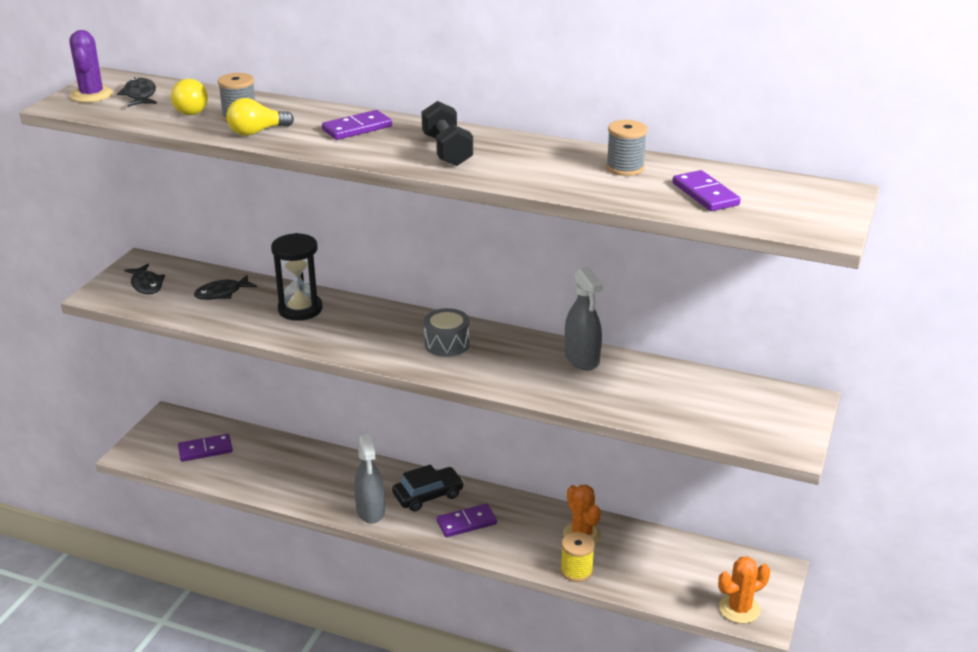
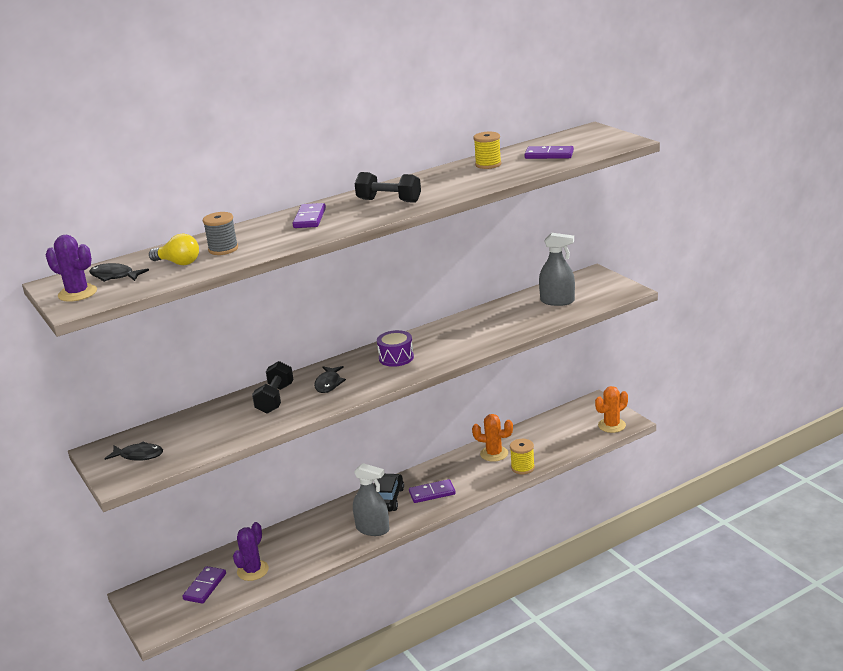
camera: 50 degrees left, 5 degrees down
(222, 293) = (204, 425): black fish -> black fish (329, 384)
(248, 466) = (252, 570): none -> purple cactus
(257, 132) = (259, 248): yellow light bulb -> none
(300, 309) = (275, 399): black hourglass -> black dumbbell
(447, 344) = (396, 357): grey drum -> purple drum
(466, 522) = (432, 493): purple domino -> purple domino turned 60 degrees clockwise
(582, 358) = (472, 320): grey spray bottle -> grey spray bottle (557, 301)
(625, 168) = (488, 164): grey spool -> yellow spool
(739, 609) = (611, 425): orange cactus -> orange cactus turned 45 degrees clockwise

